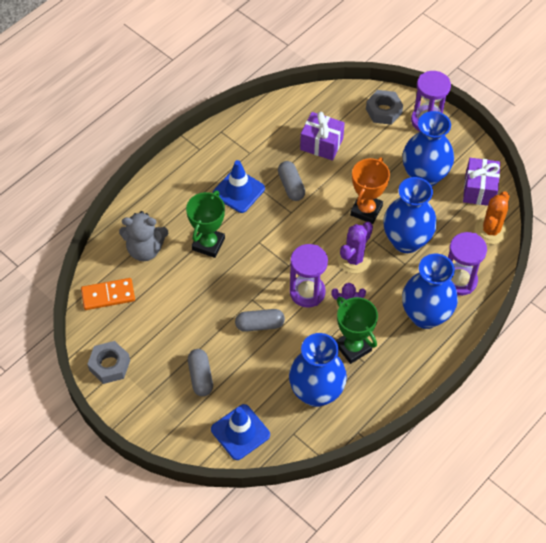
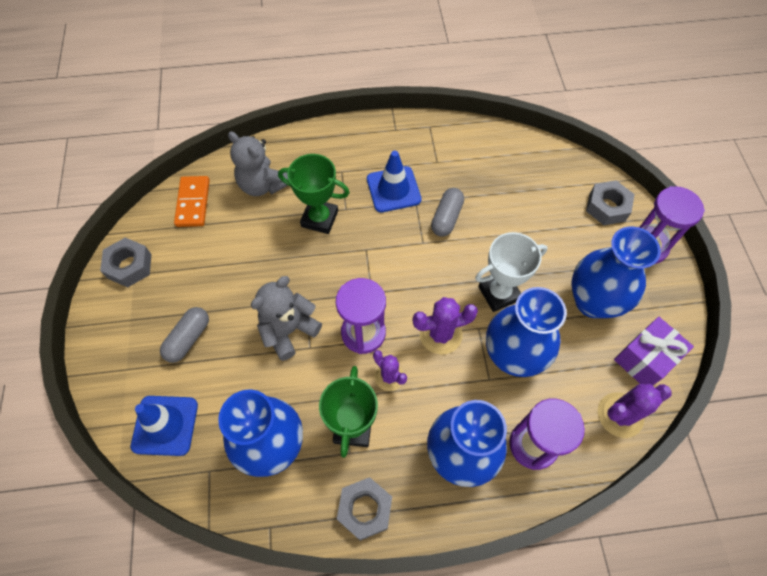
camera: 40 degrees right, 5 degrees up
(108, 295) = (193, 203): orange domino -> orange domino turned 60 degrees clockwise
(208, 244) = (319, 219): green trophy -> green trophy turned 45 degrees clockwise
(260, 325) = (288, 330): grey capsule -> grey teddy bear
(321, 144) = (513, 198): purple gift -> none
(366, 210) = (499, 293): orange trophy -> white trophy
(400, 382) = (365, 509): none -> grey nut
(491, 230) = (620, 415): orange cactus -> purple cactus

